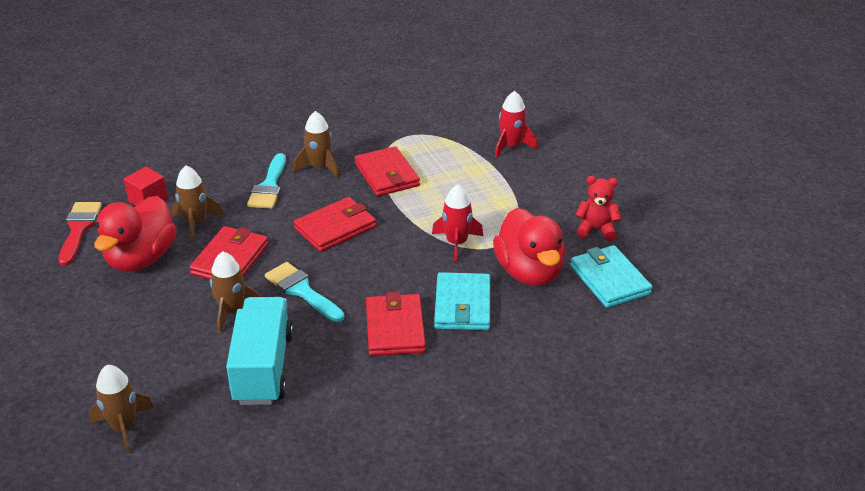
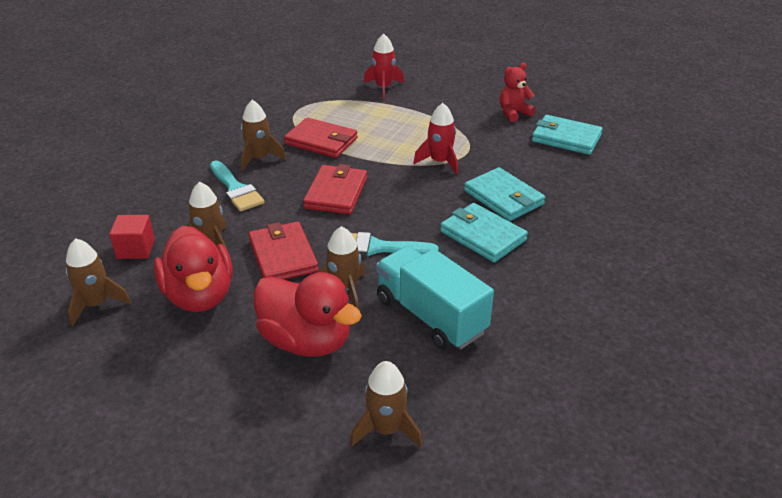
camera: 40 degrees left, 0 degrees up
(79, 229) = (96, 304): red brush -> brown rocket
(395, 328) = (482, 236): red wallet -> turquoise wallet
(529, 272) = (513, 157): red duck -> red duck (306, 341)

